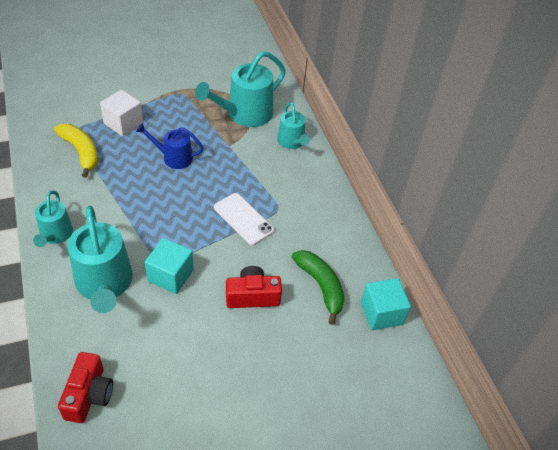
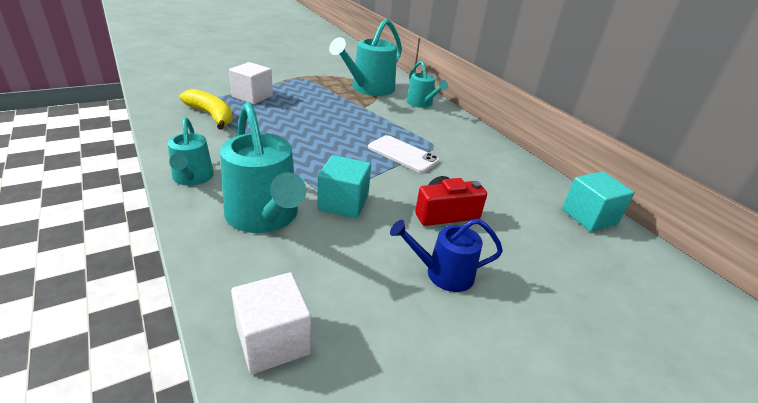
camera: 10 degrees left, 15 degrees down
(89, 395) = (273, 341): red camera -> white cube
(173, 158) = (312, 116): blue watering can -> blue watering can (443, 273)
(321, 286) = (513, 200): green banana -> none

